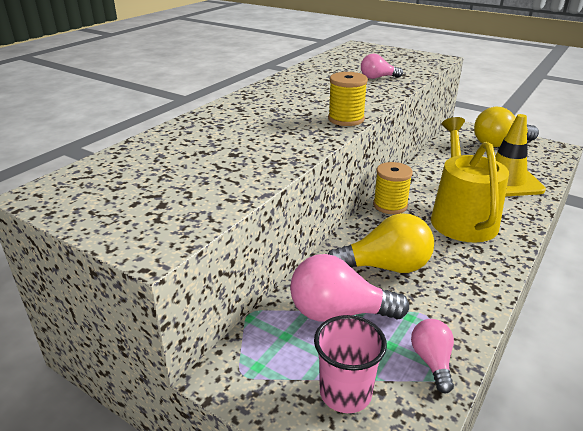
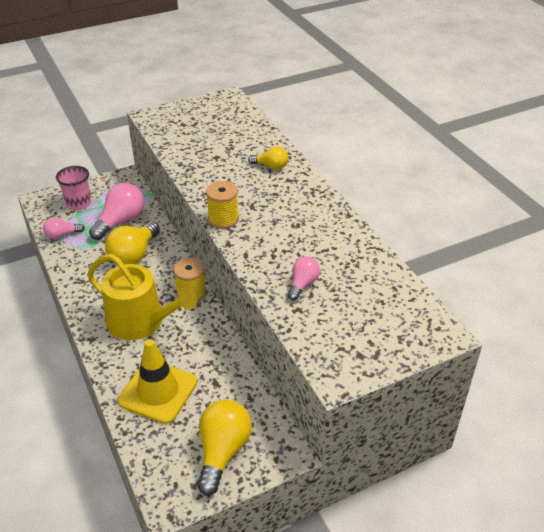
camera: 120 degrees right, 10 degrees up
(223, 121) = (271, 166): none -> yellow light bulb
(432, 361) = (62, 235): pink light bulb -> pink light bulb turned 135 degrees clockwise

